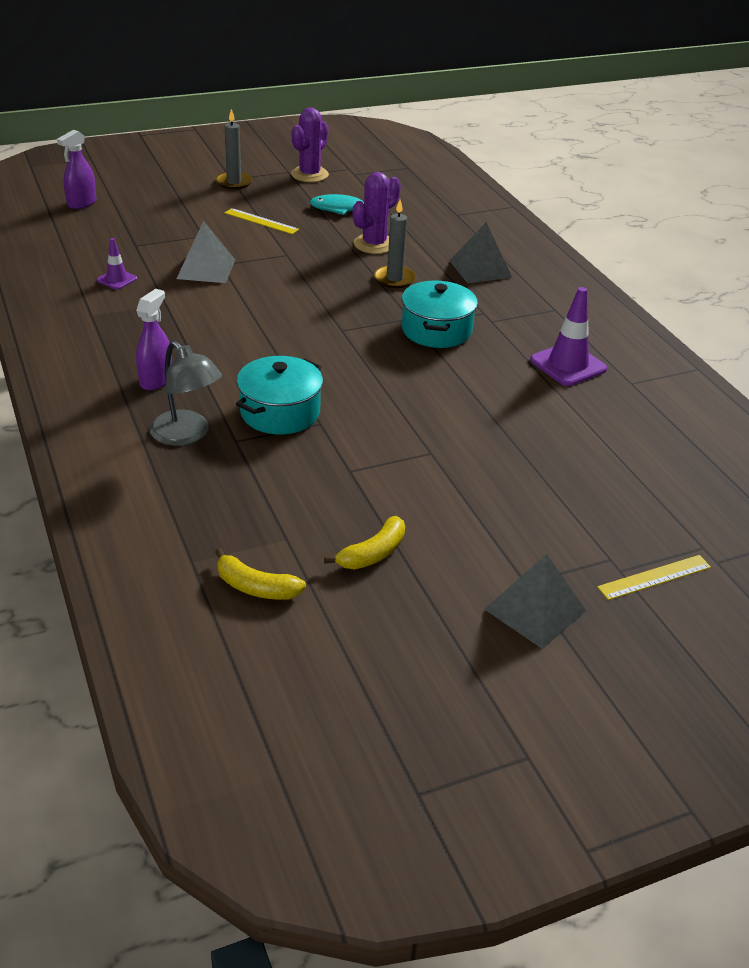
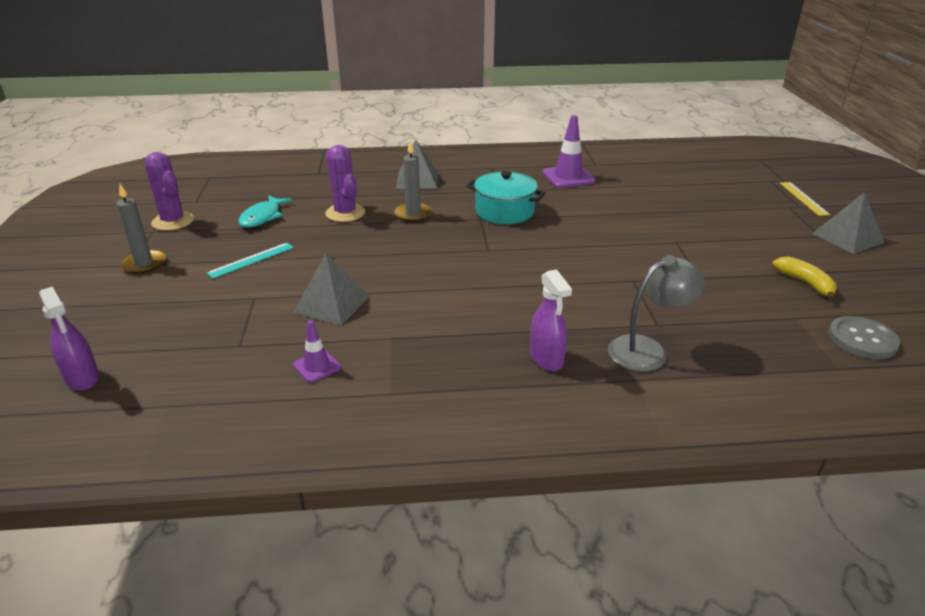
camera: 70 degrees left, 5 degrees down
(156, 380) = (546, 359): purple spray bottle -> purple spray bottle turned 150 degrees counterclockwise
(255, 587) = (862, 339): yellow banana -> grey button
(261, 221) = (251, 260): yellow ruler -> turquoise ruler
(280, 412) = (615, 296): turquoise pot -> none

